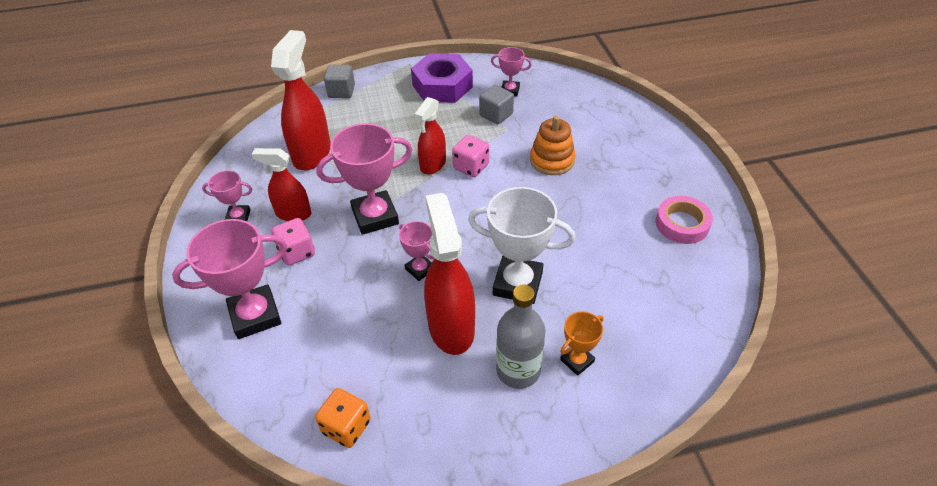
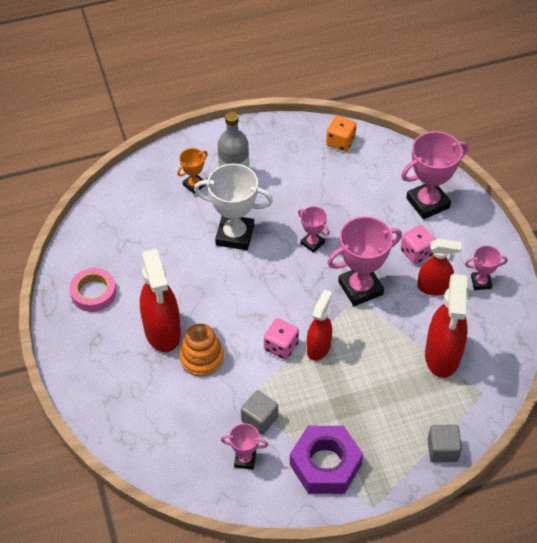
camera: 175 degrees right, 5 degrees up
(451, 327) = (282, 202): red spray bottle -> red spray bottle (162, 332)

